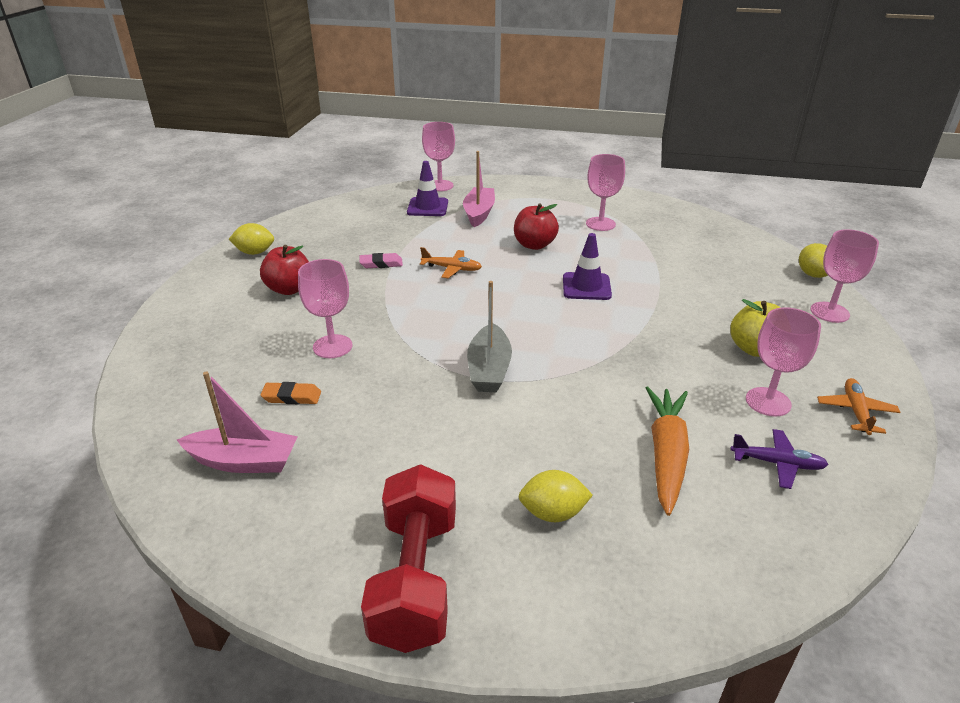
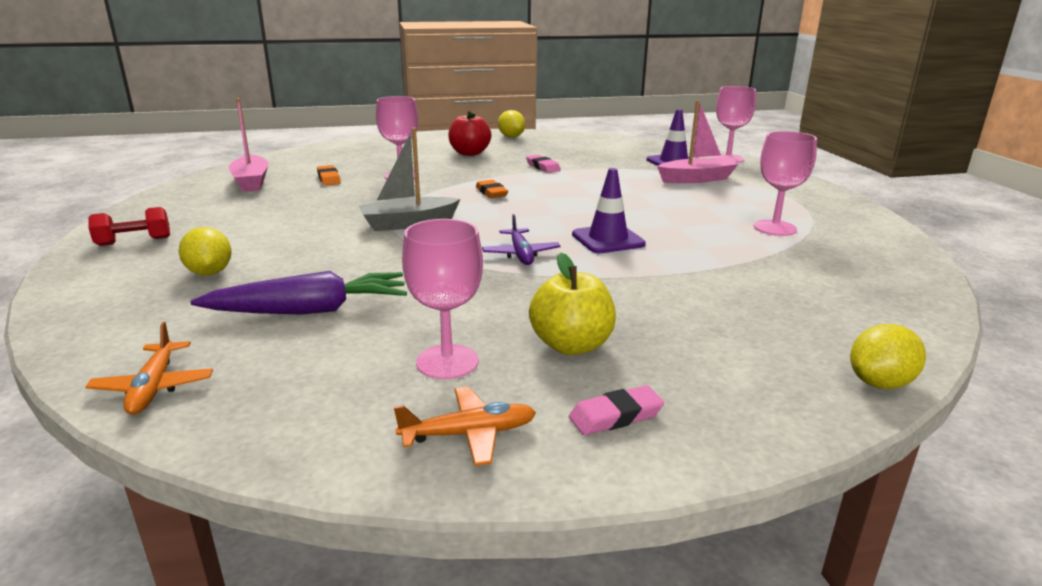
camera: 65 degrees right, 10 degrees down
(415, 578) = (134, 241): red dumbbell -> red dumbbell, size x0.51
(435, 307) = (491, 192): none -> orange eraser
(451, 269) = (567, 187): orange plane -> orange plane (154, 387)
(534, 245) = (666, 207): red apple -> none
(666, 455) = (309, 310): orange carrot -> purple carrot
(777, 463) = (316, 374): purple plane -> purple plane (520, 254)
(829, 312) = (760, 404): pink goblet -> none
(839, 358) = (615, 416): none -> pink eraser

